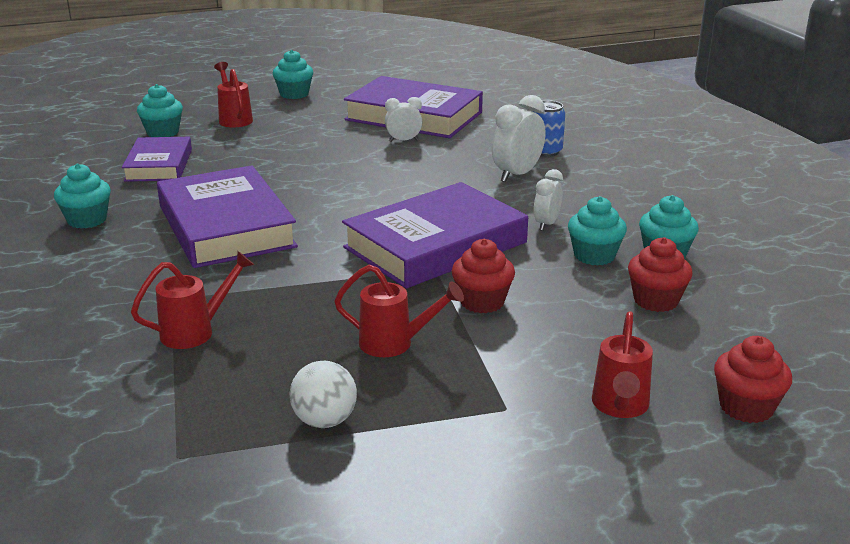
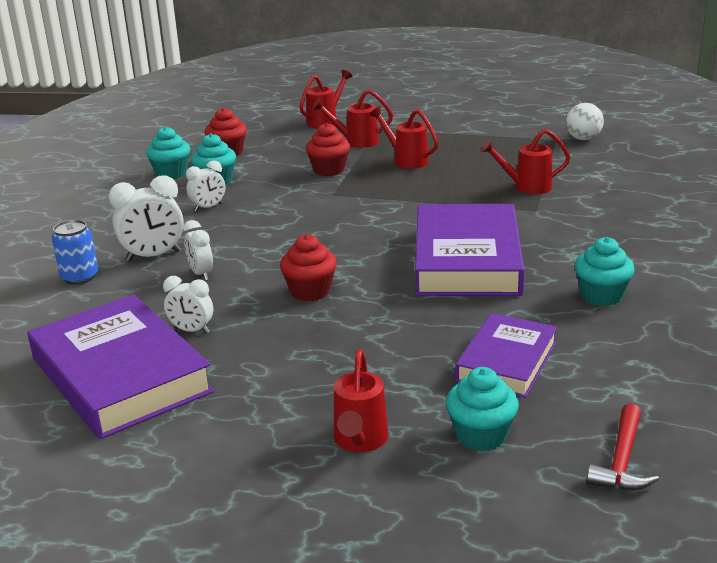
camera: 150 degrees left, 0 degrees up
(74, 138) = (622, 460): none -> red hammer
(294, 94) = (216, 491): turquoise cupcake -> none
(325, 421) = (473, 139): white ball -> white ball (583, 139)
(435, 245) = (311, 209): purple book -> none
(453, 171) = (201, 274): none -> white clock
(509, 366) = (356, 142): none -> red watering can
(746, 407) = (270, 112): red cupcake -> red cupcake (310, 291)

